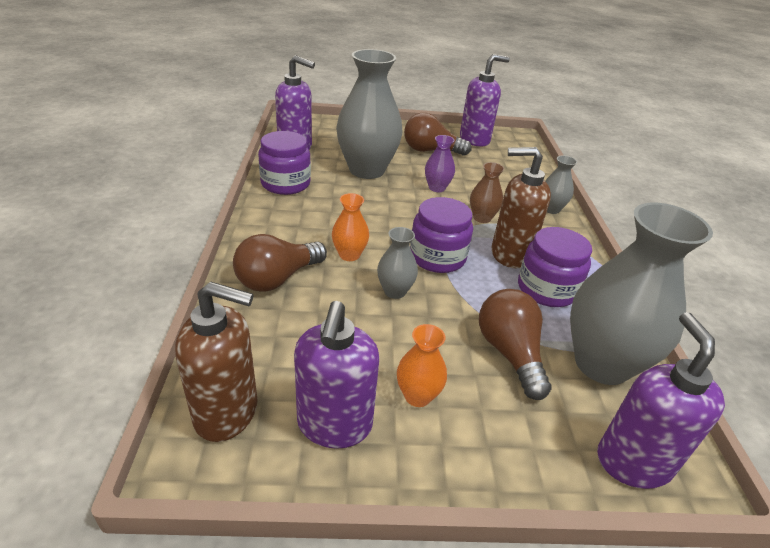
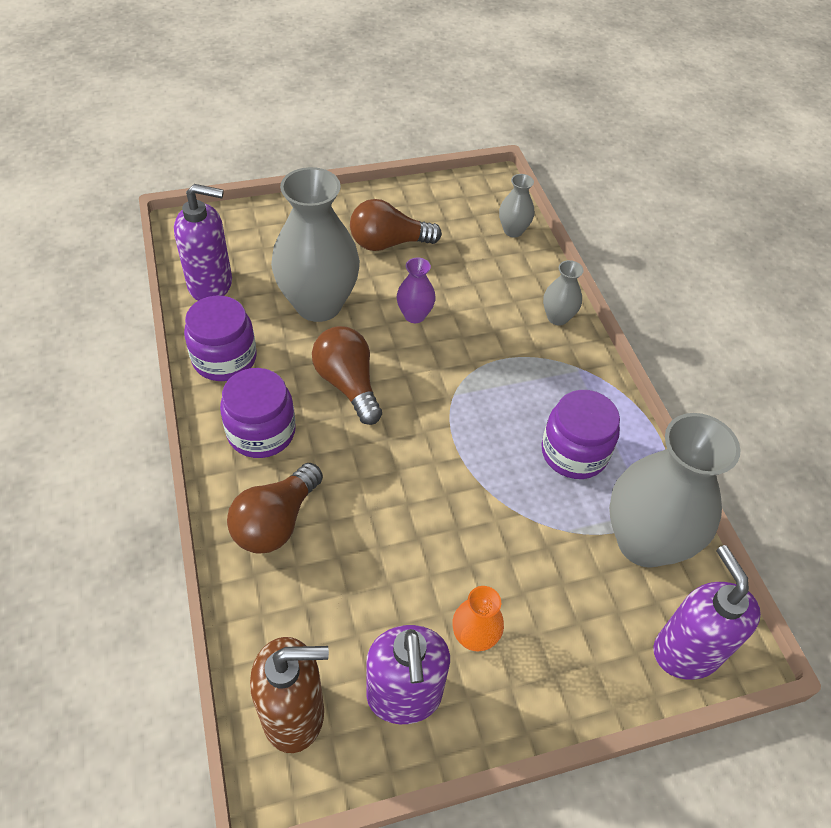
camera: 15 degrees left, 15 degrees up
(349, 255) = (344, 461): orange vase -> none
(395, 291) = (412, 503): grey vase -> grey vase (513, 231)
(437, 257) = (445, 436): purple jar -> purple jar (261, 432)
(475, 140) = (439, 205): purple soap dispenser -> none
(482, 218) = (480, 356): brown vase -> none
(510, 254) = (524, 409): brown soap dispenser -> none
(510, 353) = (552, 555): brown light bulb -> brown light bulb (348, 384)

